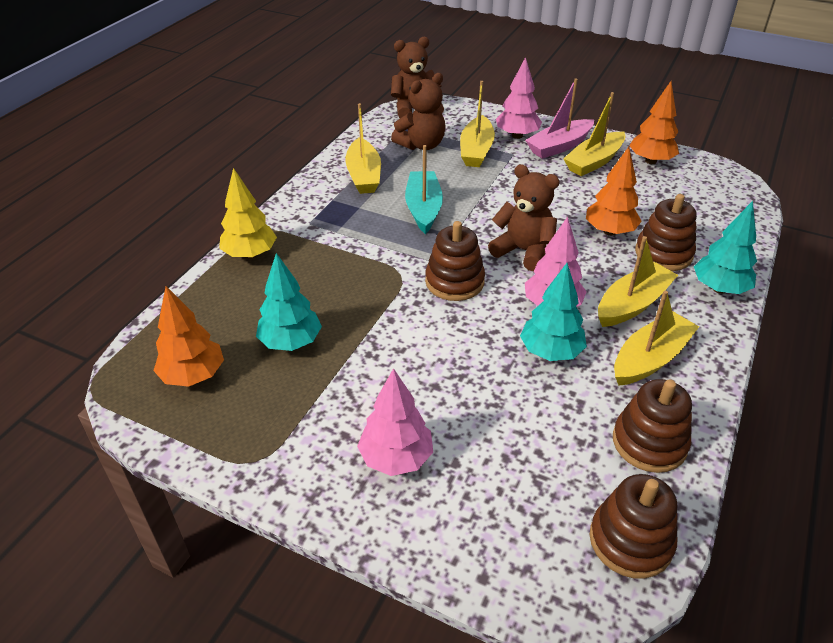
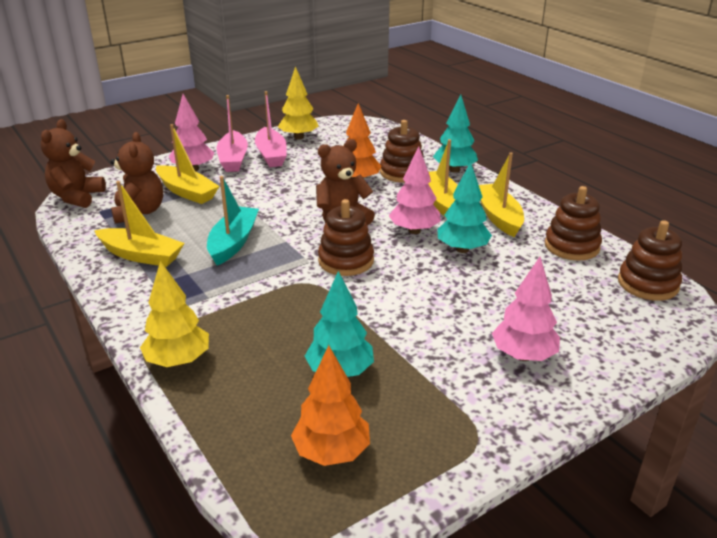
camera: 60 degrees left, 10 degrees down
(423, 208) = (233, 242): turquoise boat -> turquoise boat turned 75 degrees clockwise
(594, 162) = (271, 155): yellow boat -> pink boat
(651, 161) = (299, 137): orange tree -> yellow tree

